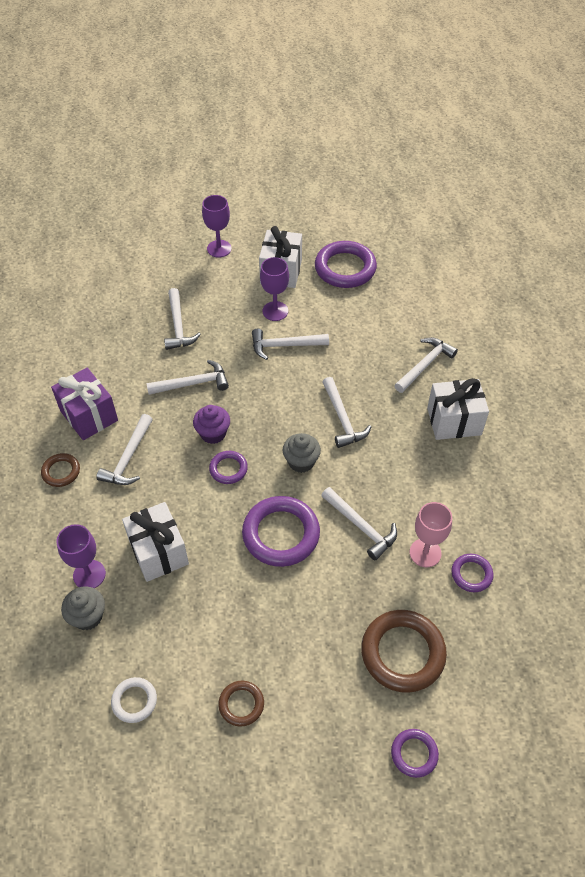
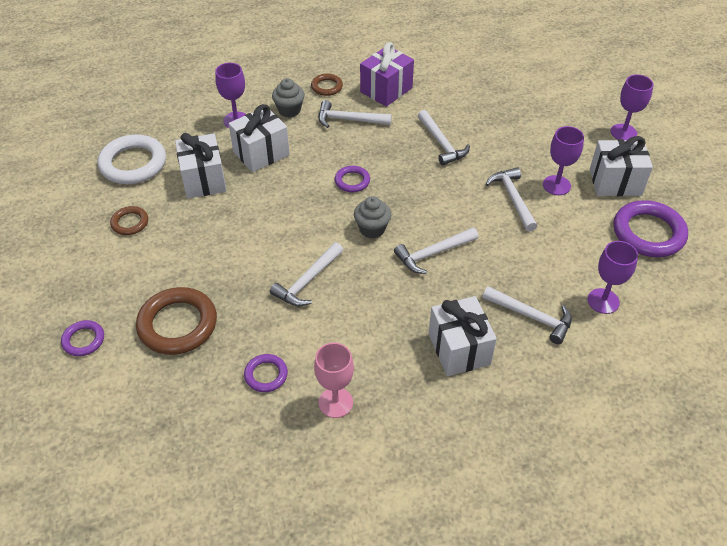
camera: 80 degrees right, 5 degrees down
(88, 616) = (200, 127): grey cupcake -> grey cupcake (289, 110)
(134, 701) = (133, 163): white ring -> white ring, size x1.92
(178, 326) = (507, 123): white hammer -> none
(187, 617) = (203, 180): none -> white gift
(213, 433) = (388, 165): purple cupcake -> none
(281, 534) = (290, 225): purple ring -> none
(413, 316) = (603, 301): none -> purple goblet
(425, 553) = (285, 334): pink goblet -> pink goblet (335, 402)

